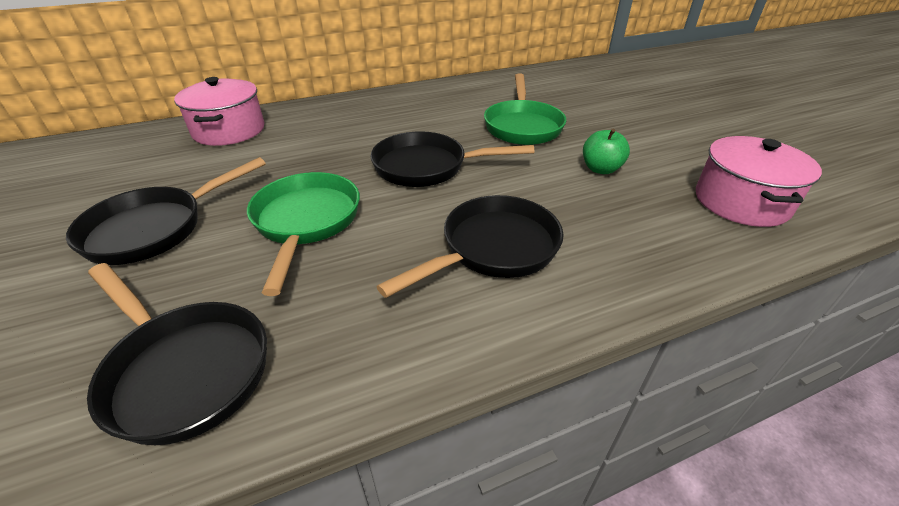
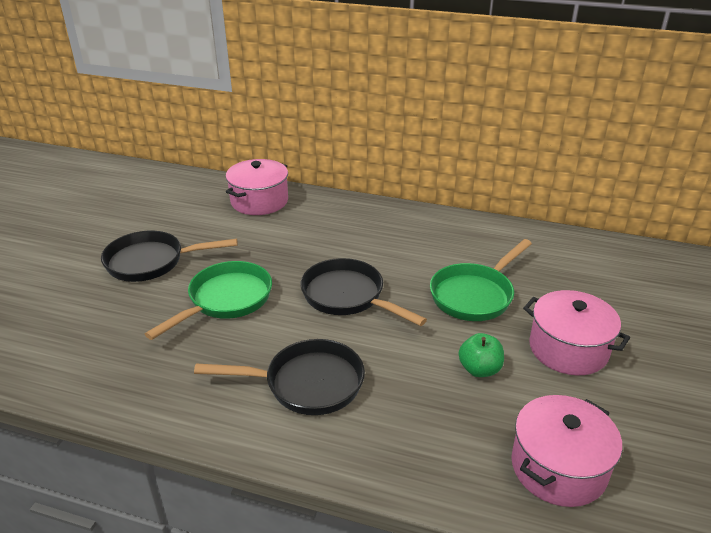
camera: 40 degrees right, 5 degrees down
(185, 369) = (89, 355): black pan -> none
(629, 132) = (568, 349): none -> pink pot

